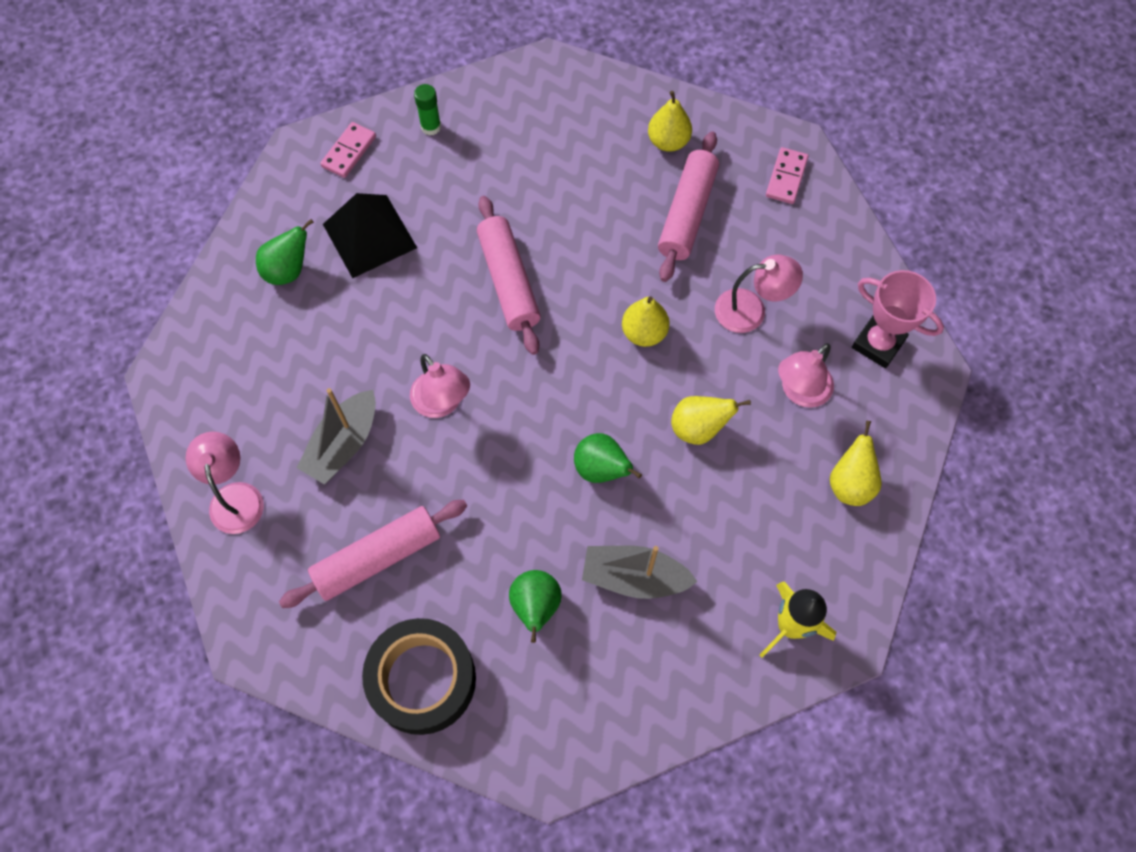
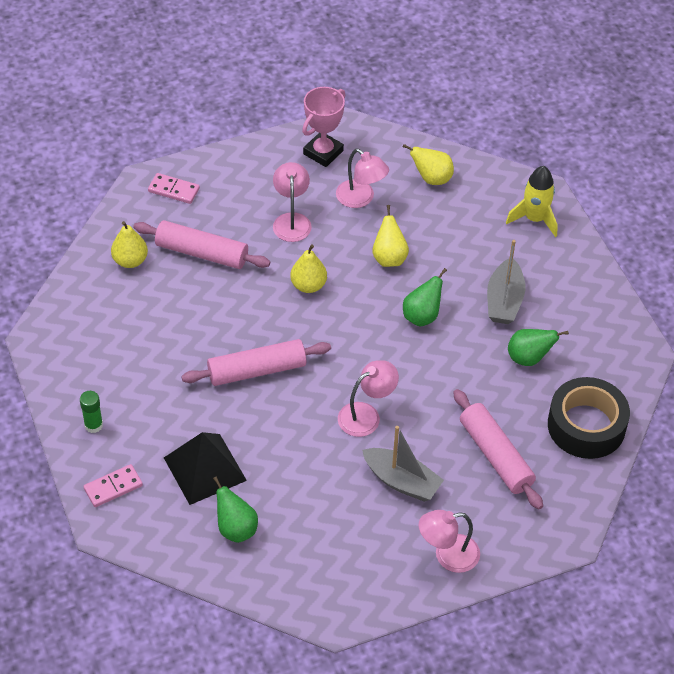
camera: 90 degrees left, 15 degrees down
(349, 151) = (113, 487): pink domino -> pink domino turned 60 degrees counterclockwise

